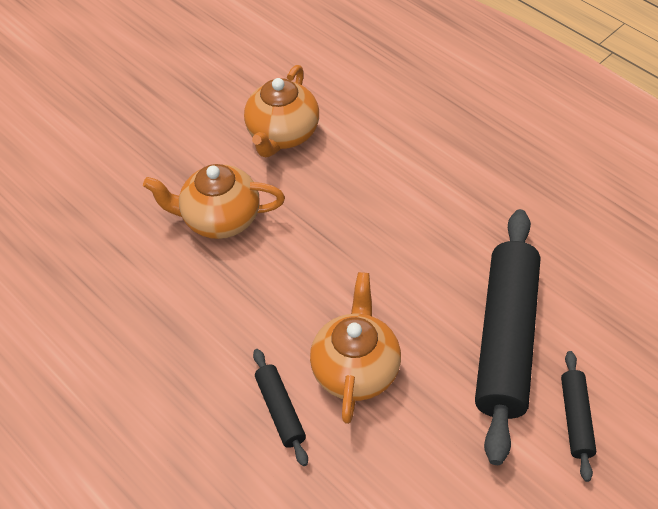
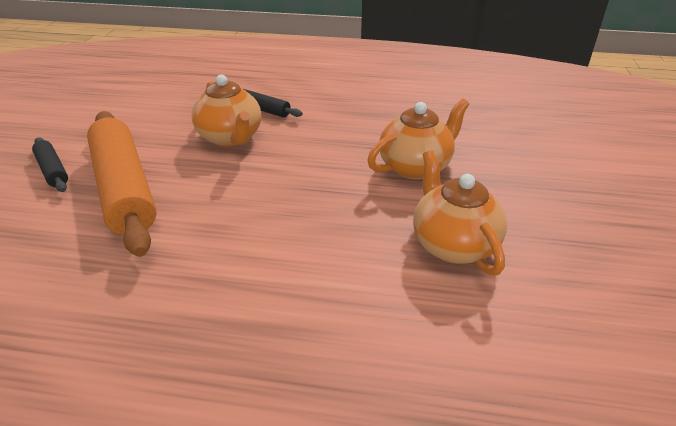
camera: 140 degrees right, 15 degrees down
(506, 340) = (124, 189): black rolling pin -> orange rolling pin

